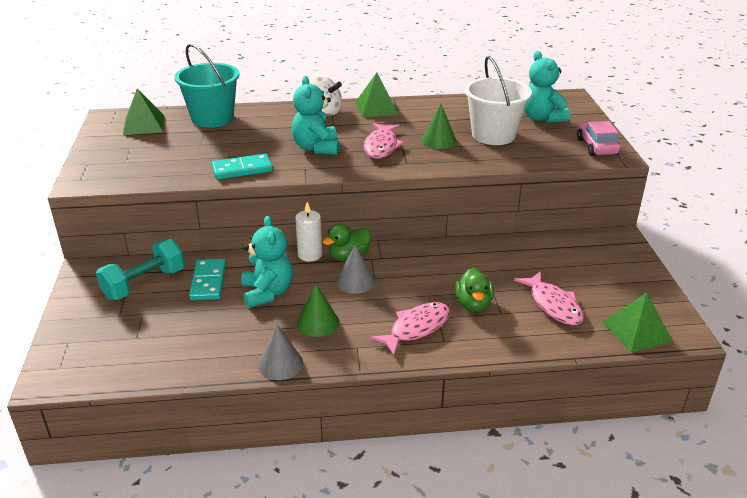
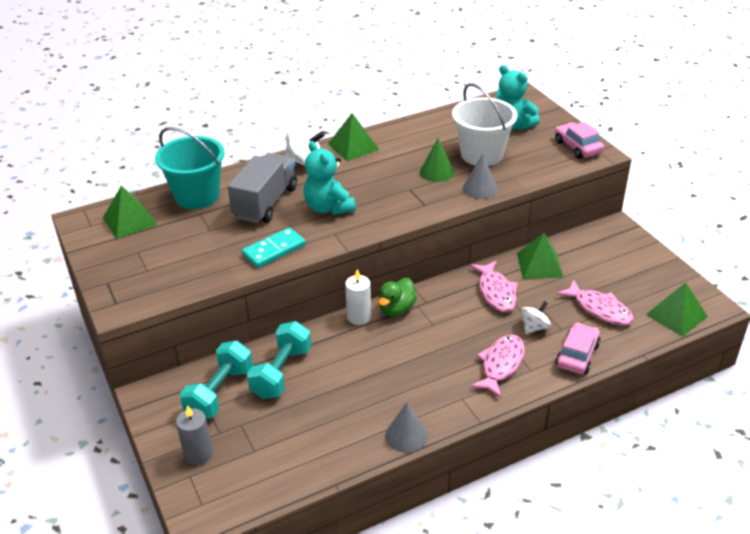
camera: 20 degrees left, 5 degrees up
(89, 327) = (198, 454): none -> grey candle
(208, 282) = (281, 372): turquoise domino -> turquoise dumbbell
(265, 134) = (265, 203): none -> grey truck
(267, 293) = (346, 368): turquoise teddy bear -> none
(318, 322) = (412, 384): green cone -> none
(355, 281) = (419, 333): grey cone -> grey cone (480, 188)
(381, 146) = (389, 191): pink fish -> pink fish (496, 292)
(473, 304) = (534, 327): green duck -> white spinning top
(501, 340) = (577, 355): none -> pink car
(516, 252) = (539, 265): none -> green pyramid

